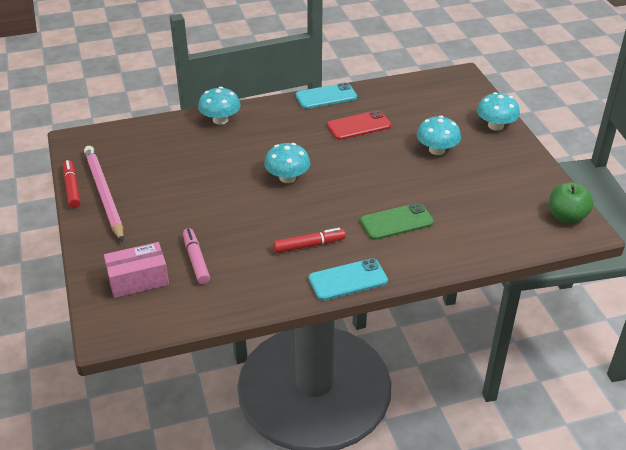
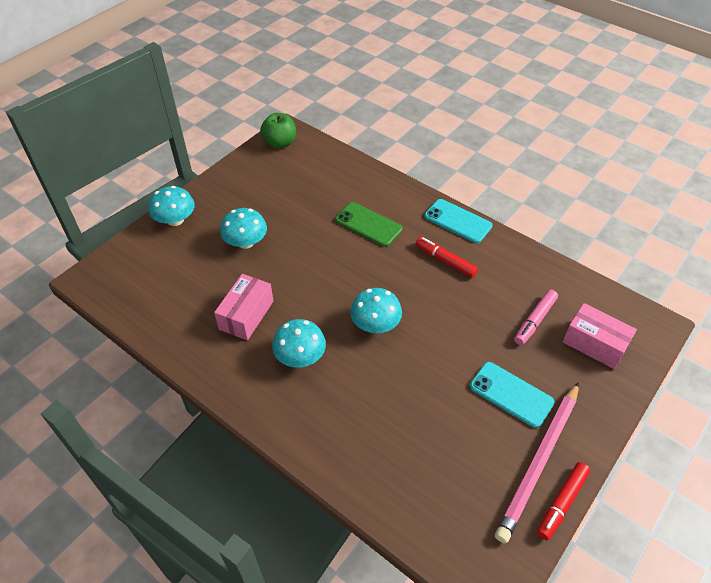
camera: 125 degrees left, 10 degrees up
(220, 120) = (328, 448): turquoise mushroom -> turquoise mushroom (300, 356)
(326, 96) = (207, 373): turquoise phone -> turquoise phone (511, 394)
(359, 126) = (246, 315): red phone -> pink box

